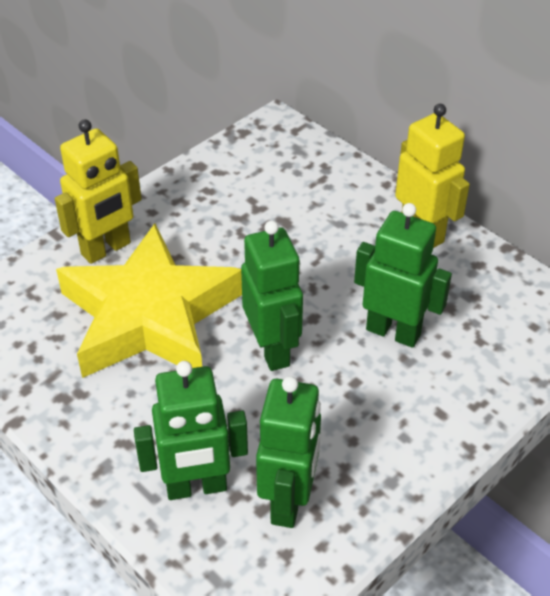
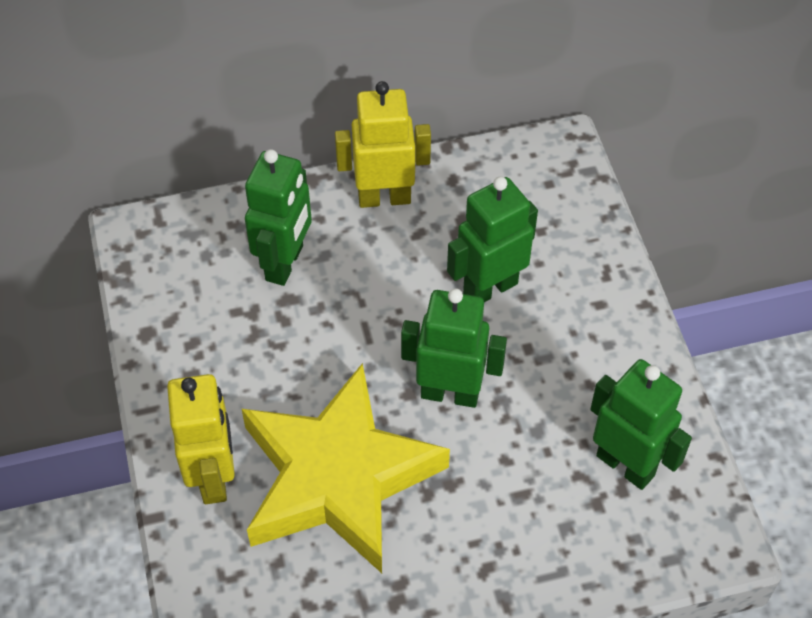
camera: 60 degrees left, 10 degrees up
(196, 487) = (571, 530): green robot -> green robot (285, 263)

